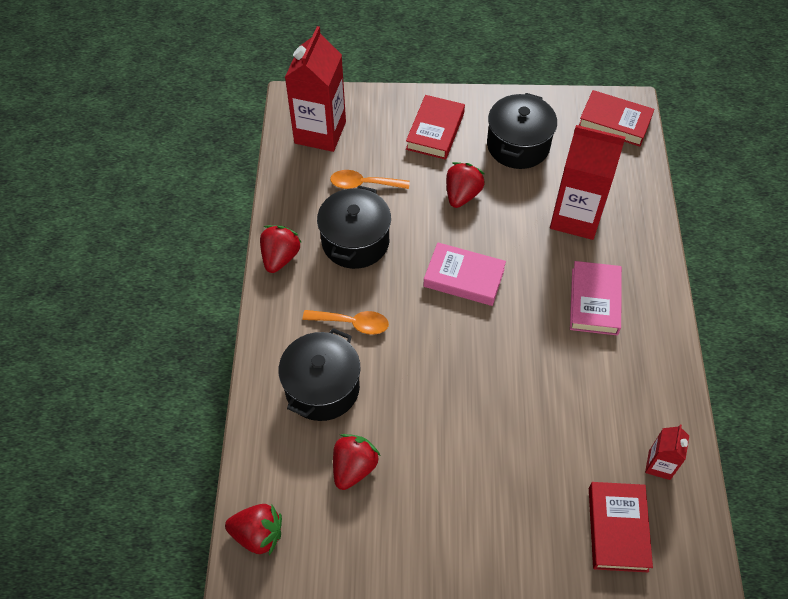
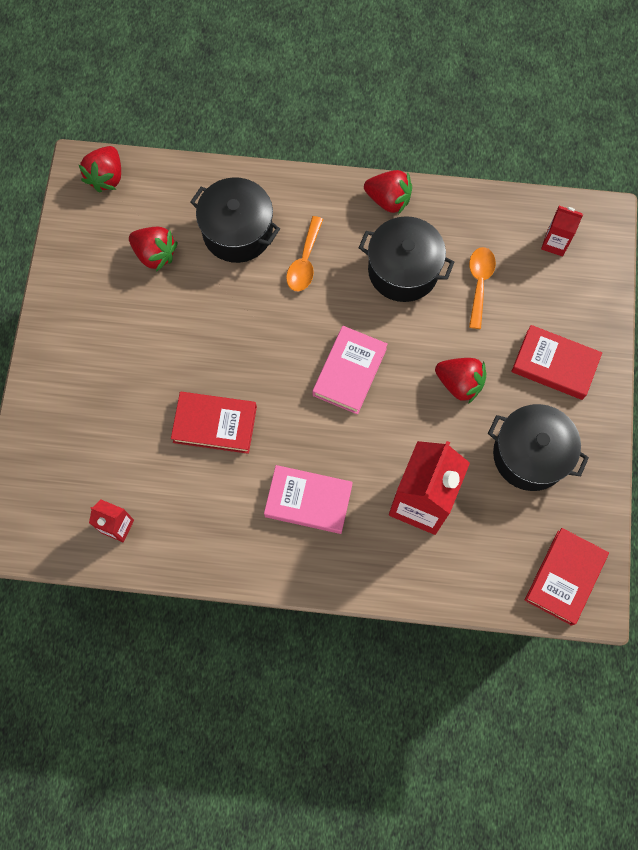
camera: 95 degrees right, 15 degrees up
(320, 132) = (555, 243): red carton -> red carton, size x0.49
(617, 529) = (62, 473): red book -> red book (215, 424)

